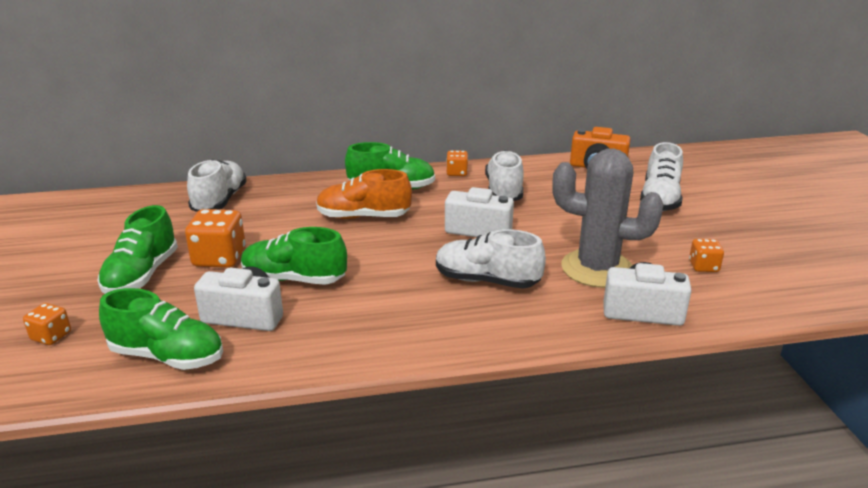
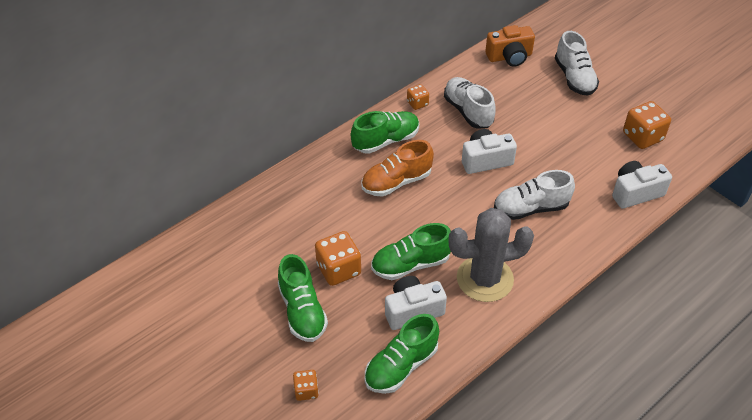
camera: 30 degrees left, 20 degrees up
(167, 356) = (401, 366): green shoe -> green shoe turned 150 degrees clockwise
(220, 201) = (271, 212): white shoe -> none
(597, 269) = (585, 166): grey cactus -> grey cactus (485, 279)
(703, 266) = (642, 137): orange dice -> orange dice, size x1.78

